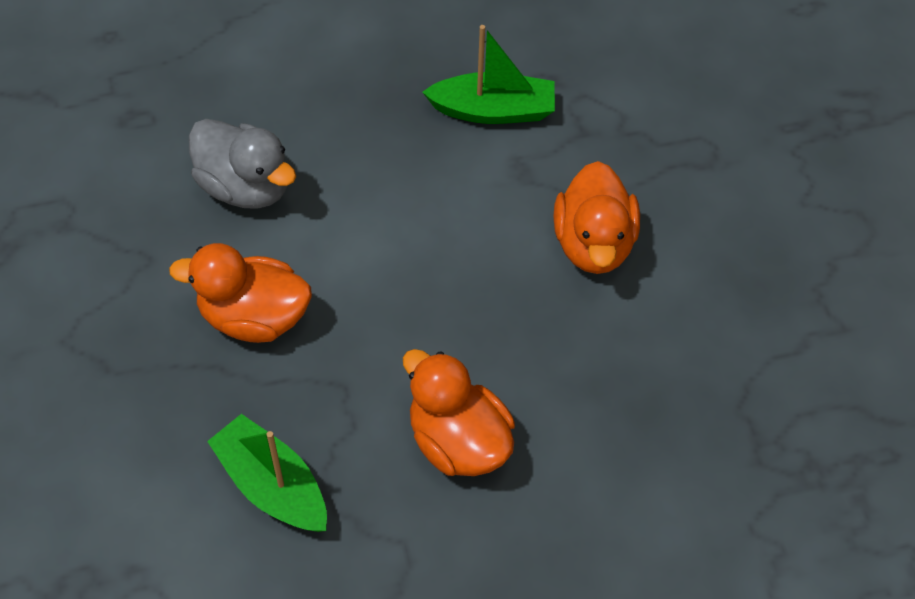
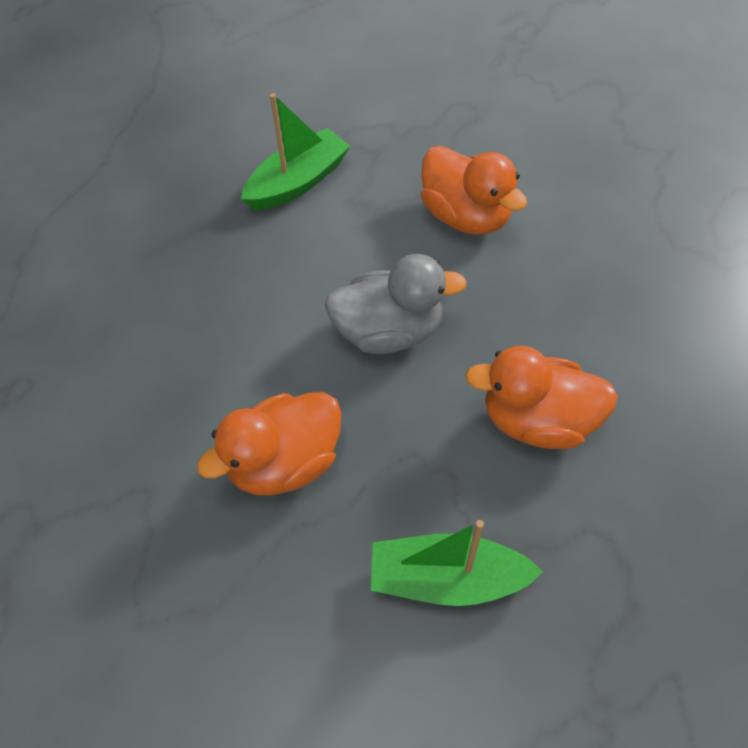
camera: 40 degrees left, 0 degrees up
(245, 186) = (167, 371): grey duck -> grey duck (389, 331)

